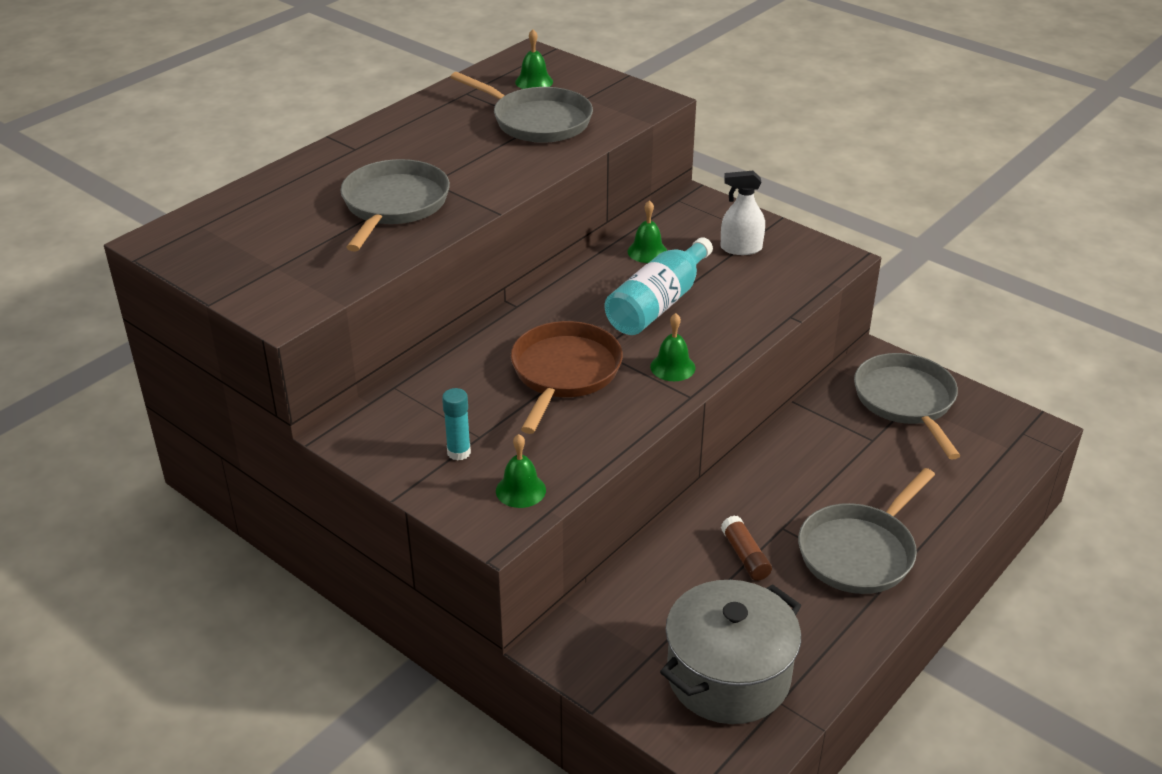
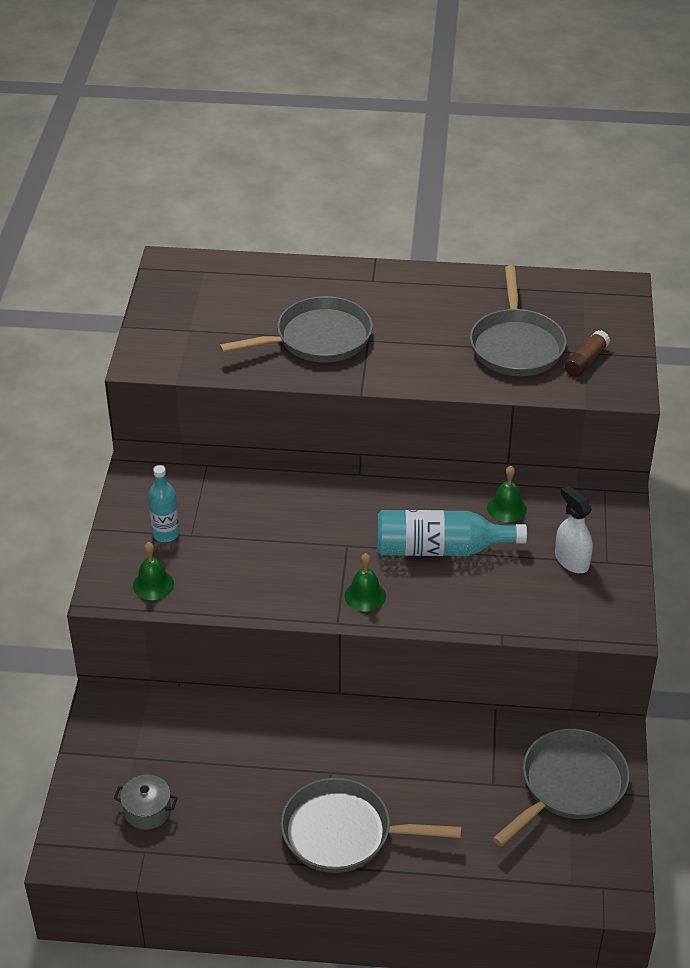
camera: 55 degrees right, 5 degrees up
(459, 452) = (166, 534): turquoise glue stick -> turquoise bottle
(534, 81) = (577, 312): green bell -> none
(564, 373) = (301, 541): brown pan -> none
(728, 676) = (147, 811): grey pot -> grey pot, size x0.45
(745, 556) = (279, 764): brown glue stick -> brown glue stick (586, 361)

